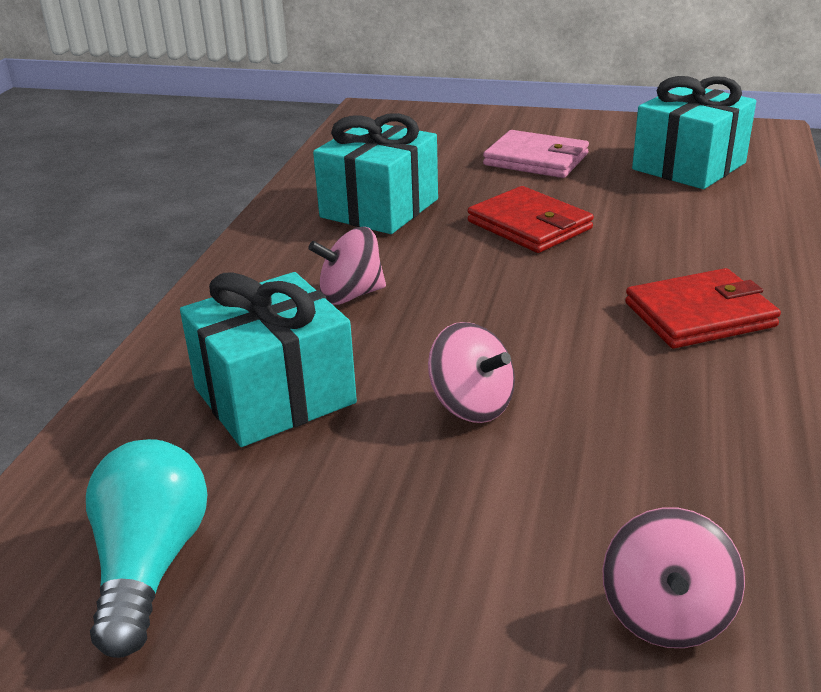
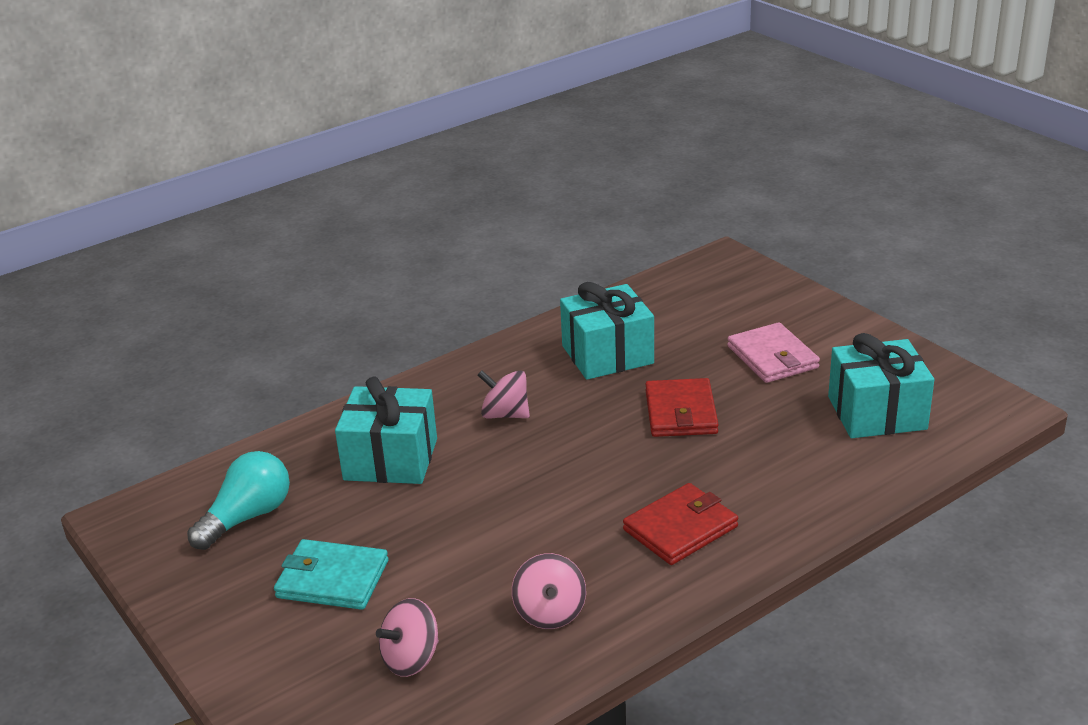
camera: 40 degrees right, 0 degrees up
(402, 576) = (332, 579): none -> turquoise wallet
(471, 405) = (473, 515): pink spinning top -> pink spinning top (550, 612)
(700, 315) = (680, 528): red wallet -> red wallet turned 60 degrees counterclockwise

